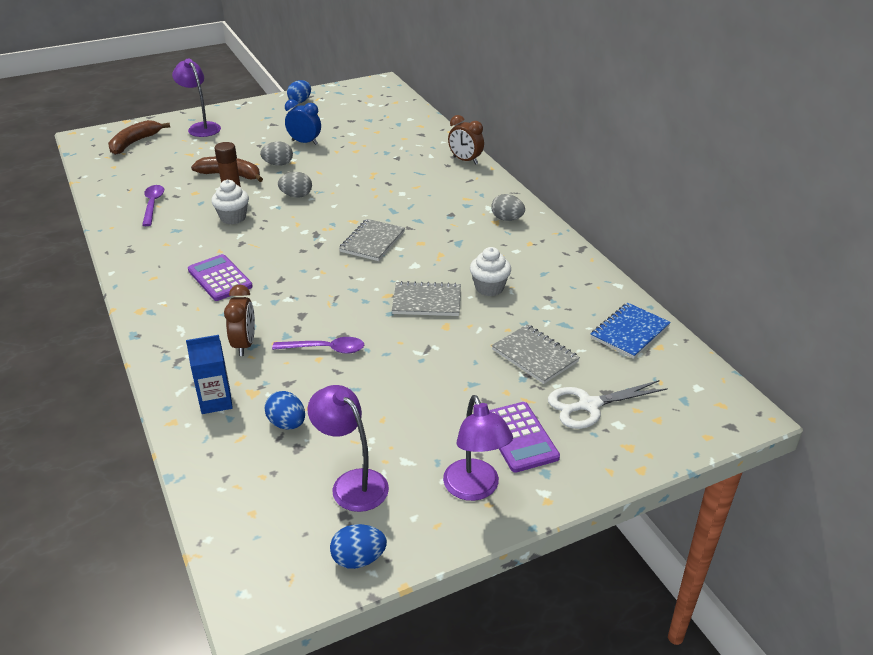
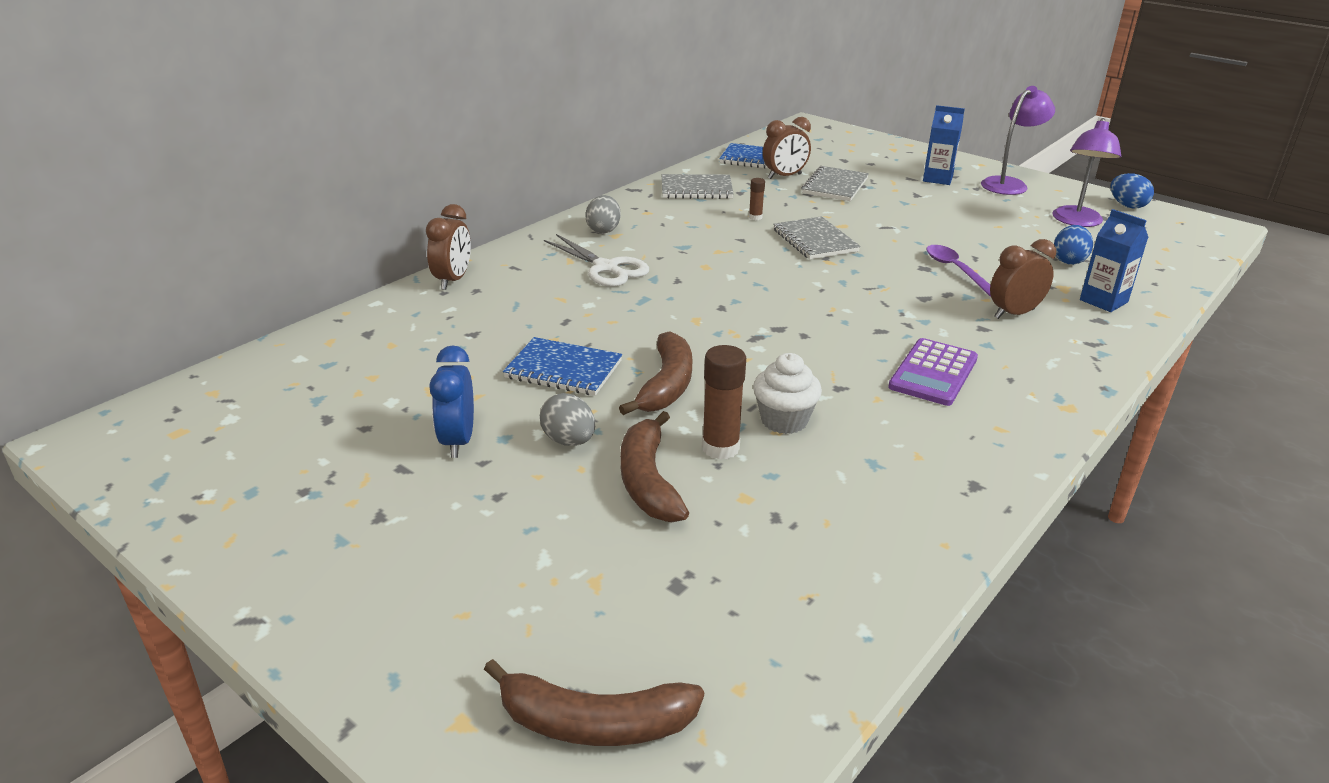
camera: 115 degrees left, 5 degrees down
(153, 205) = (831, 529): purple spoon -> none
(201, 127) = (441, 631): purple lamp -> none
(296, 196) = (666, 385): grey egg -> brown banana
(300, 101) = (226, 521): blue egg -> none
(338, 173) = (563, 369): none -> blue notebook
(372, 242) = (734, 294): grey notebook -> grey notebook (696, 189)
(489, 288) = (755, 217): white cupcake -> brown glue stick
(519, 437) = (937, 179): purple calculator -> blue carton
(574, 334) = (784, 176): none -> brown clock
(589, 405) = (868, 163): white scissors -> white scissors (606, 268)

